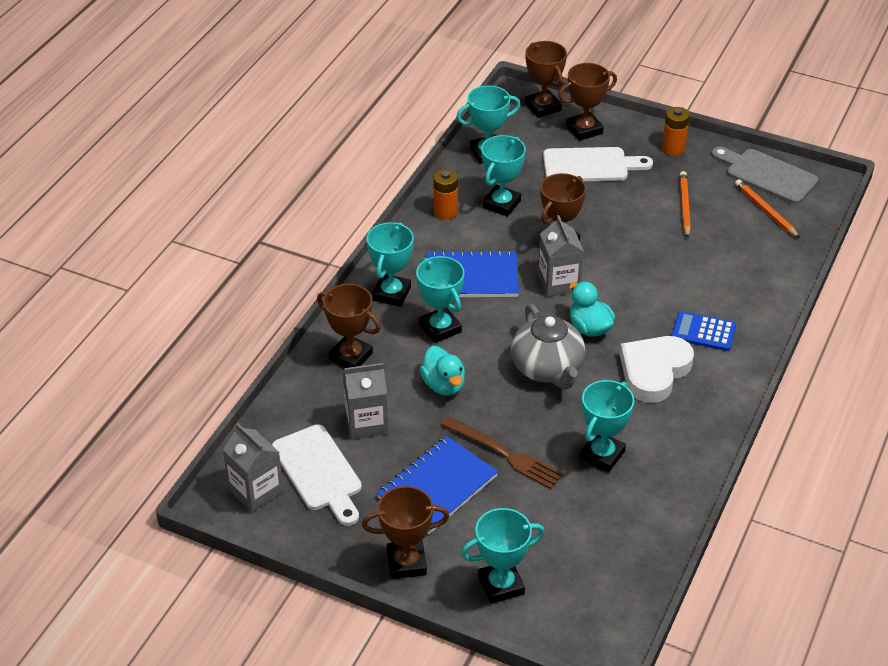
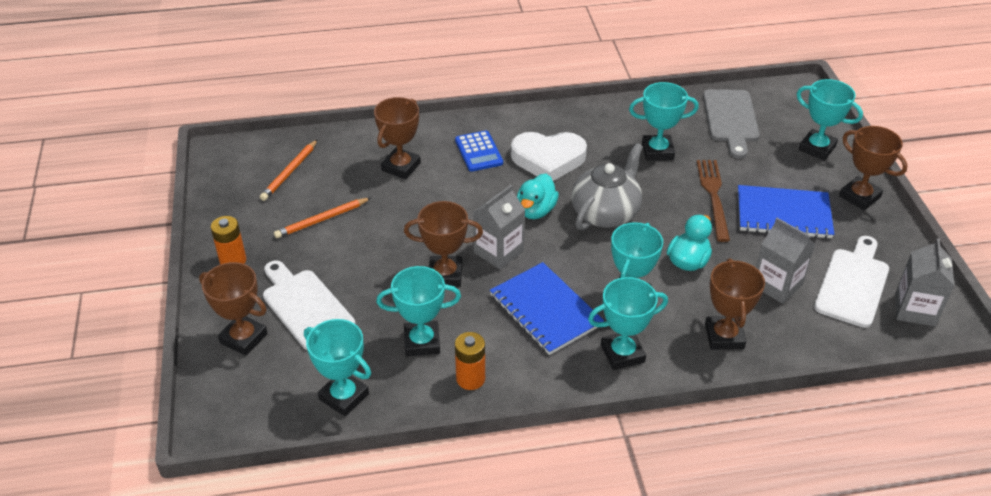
camera: 125 degrees left, 0 degrees up
(543, 107) = (221, 392): brown trophy -> brown trophy (401, 167)
(767, 175) = (234, 188): grey cutting board -> grey cutting board (730, 119)

